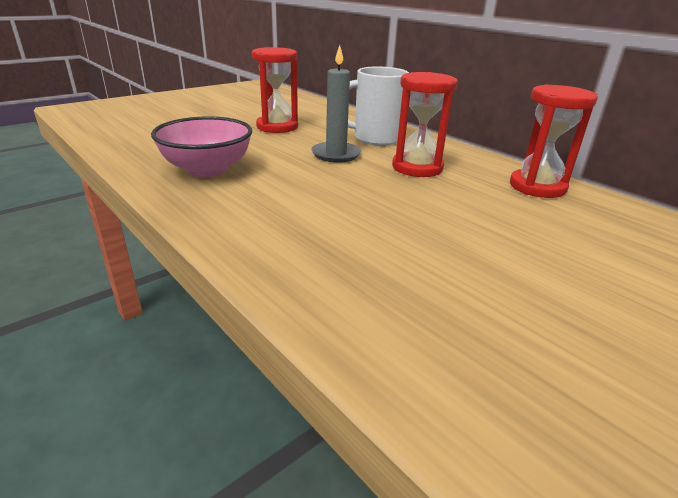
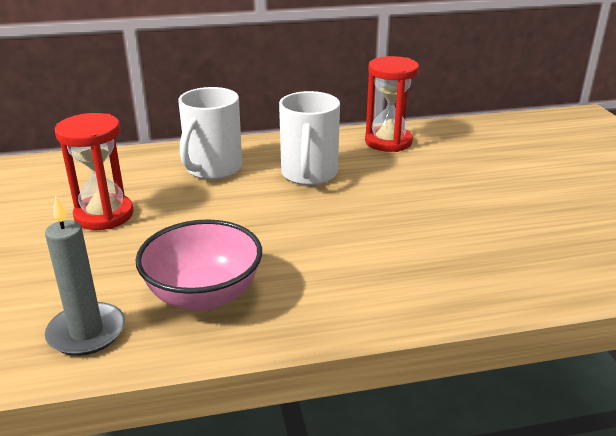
camera: 60 degrees left, 0 degrees up
(336, 154) = (236, 204): grey candle -> grey candle (86, 332)
(417, 168) = (309, 174): red hourglass -> white mug

